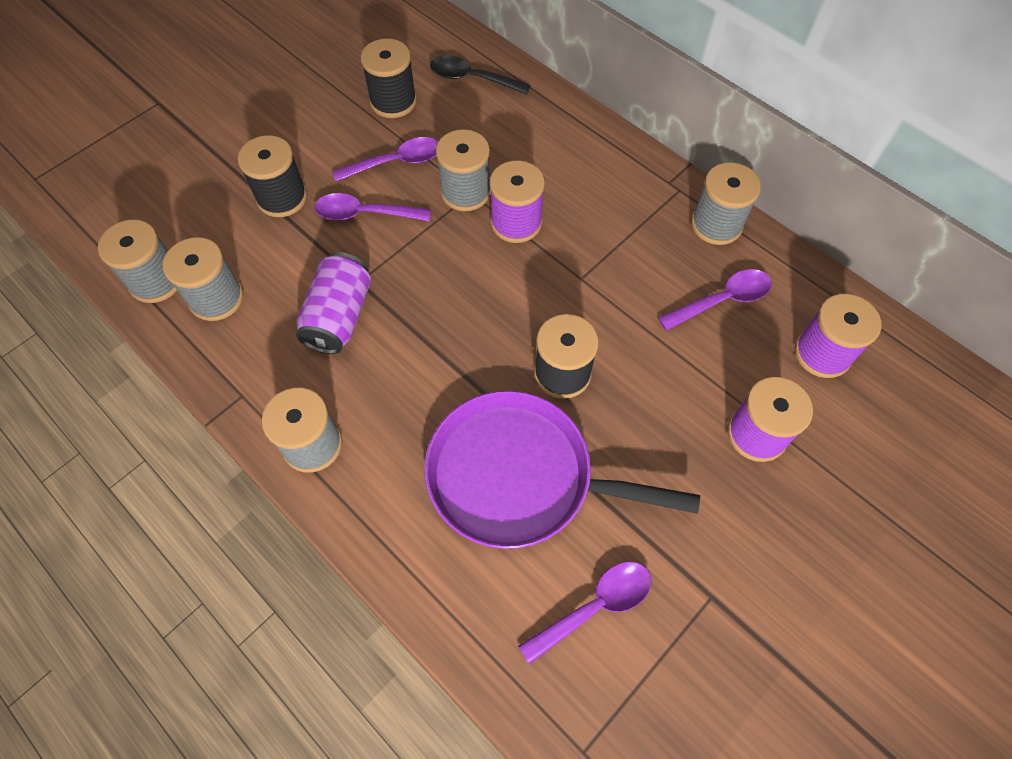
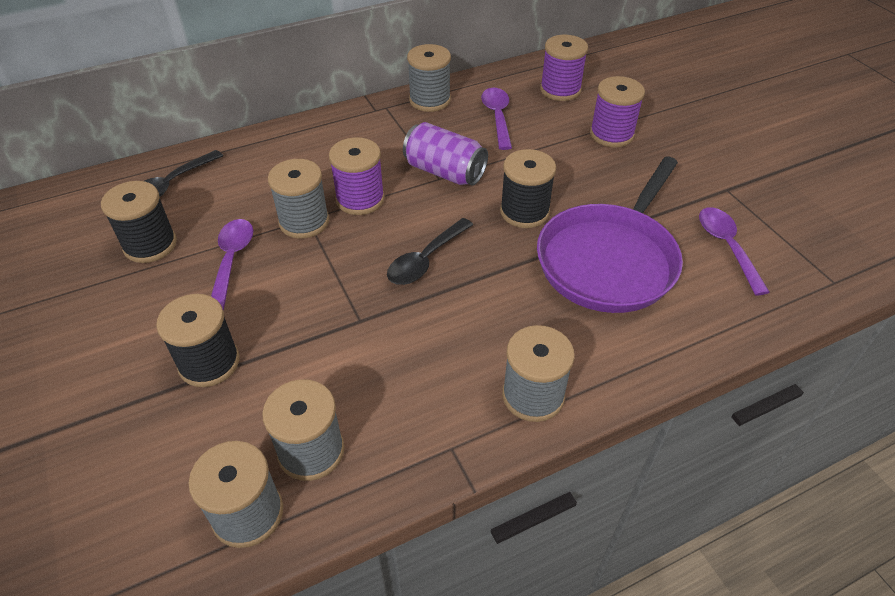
camera: 70 degrees left, 15 degrees down
(339, 316) = (394, 344): purple can -> purple can (445, 172)
(365, 214) = (280, 298): purple spoon -> none
(453, 306) = (425, 260): none -> black spoon

